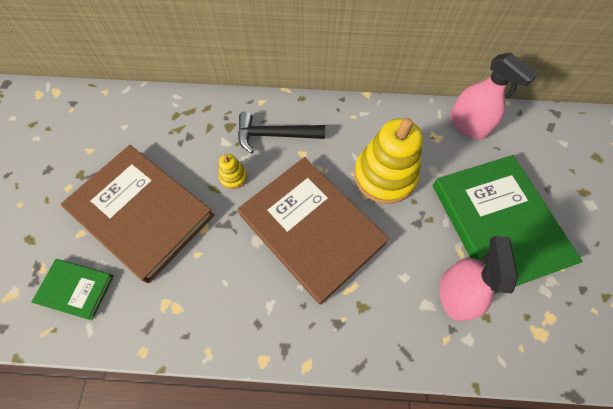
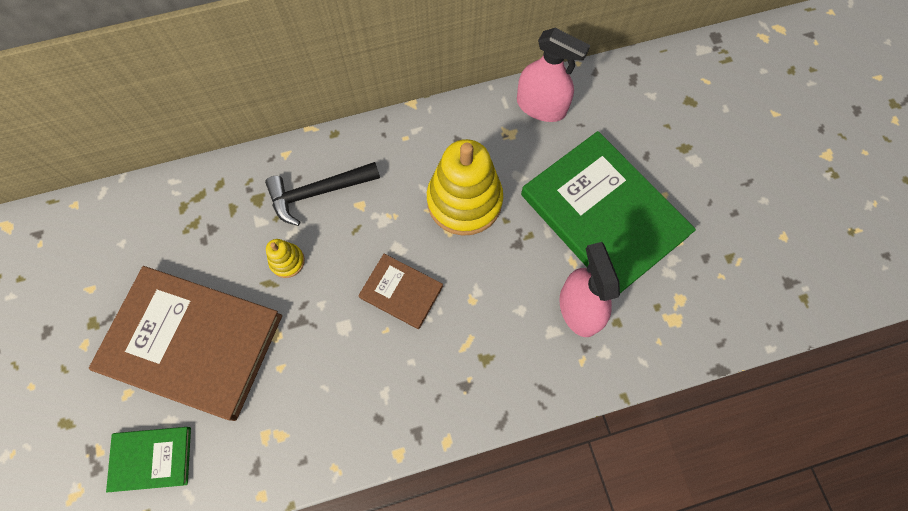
camera: 20 degrees left, 5 degrees up
(311, 229) = (401, 292): brown book -> brown book, size x0.47

